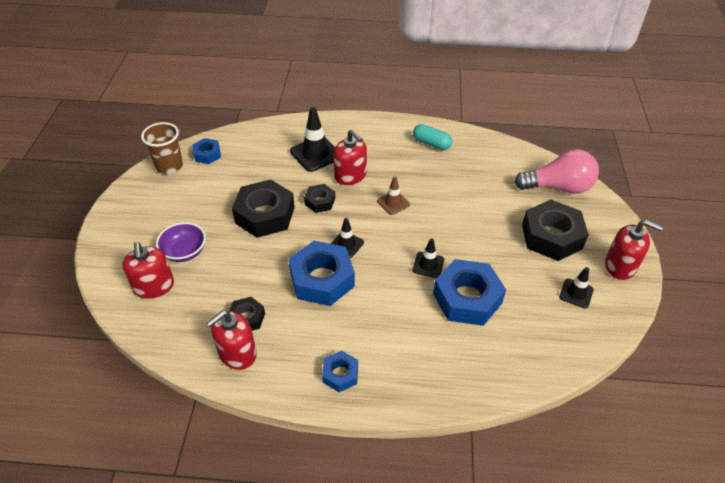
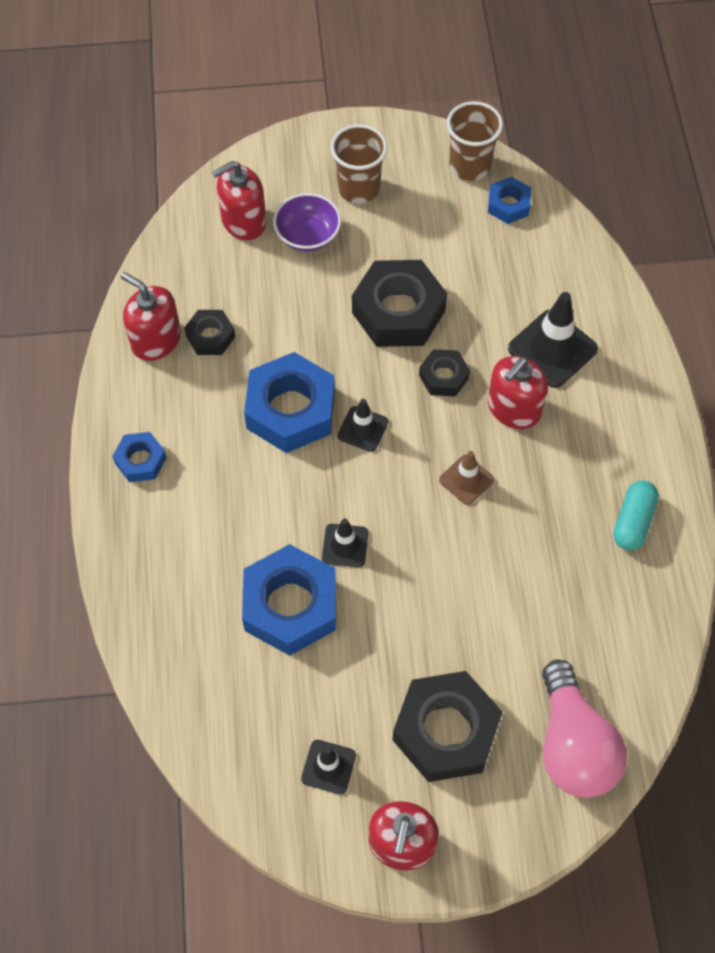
camera: 80 degrees right, 15 degrees up
(159, 220) = (358, 188): none -> brown cup

